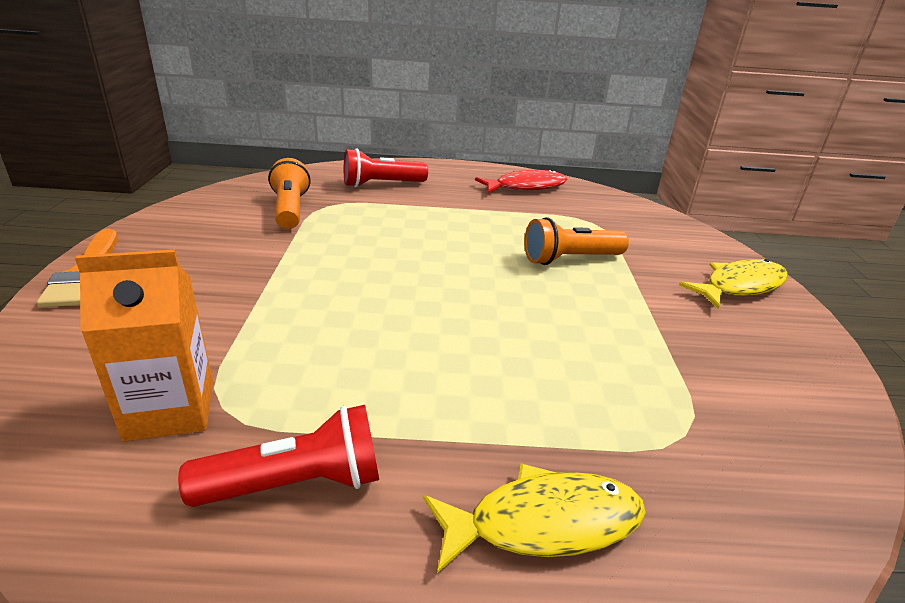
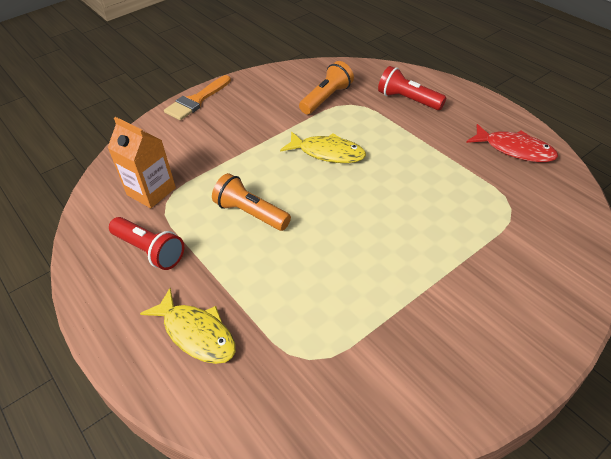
camera: 55 degrees right, 15 degrees up
(570, 259) = (436, 227): orange flashlight -> orange flashlight (251, 213)
(739, 286) = (526, 325): yellow fish -> yellow fish (327, 153)

